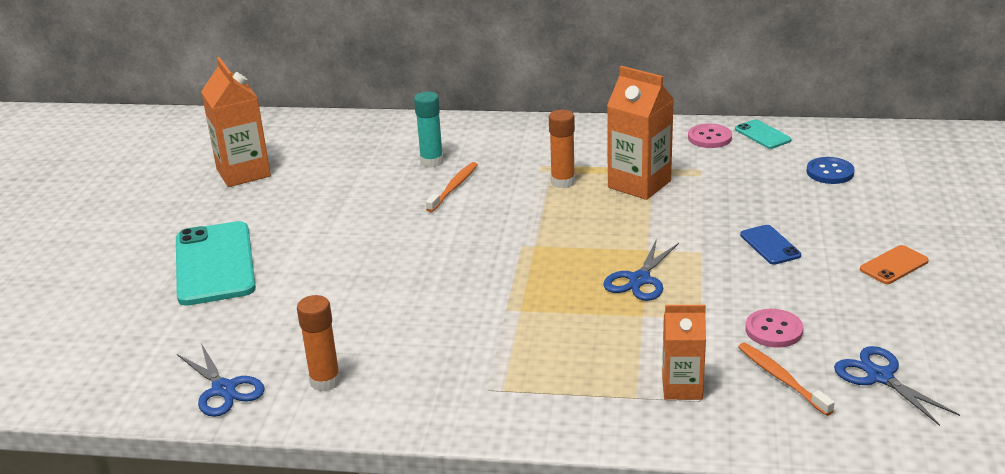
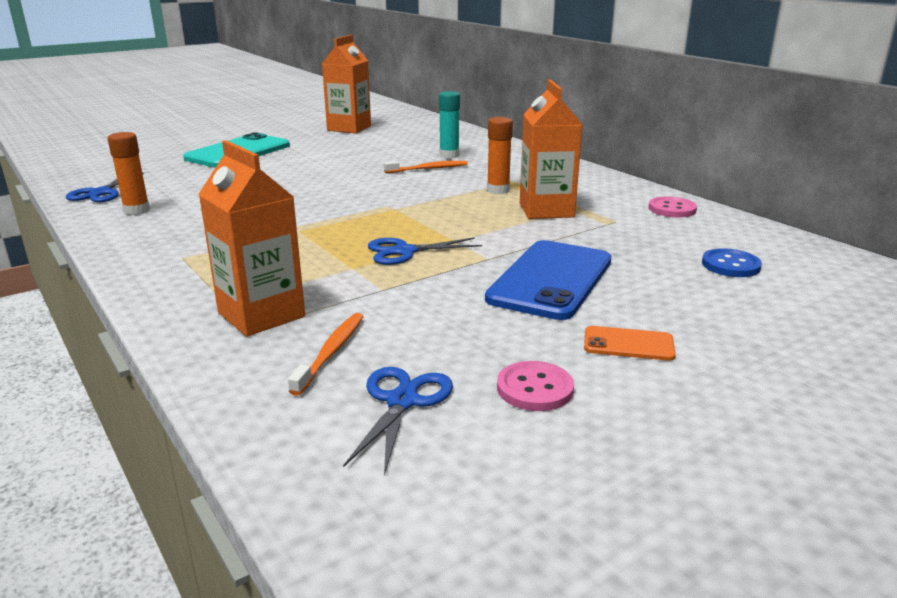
camera: 45 degrees right, 5 degrees down
(682, 387) = (261, 315): orange carton -> orange carton, size x1.58
(762, 135) = (725, 223): turquoise phone -> none
(770, 245) = (551, 280): blue phone -> blue phone, size x2.11
(773, 330) = (410, 324): pink button -> pink button (534, 388)

